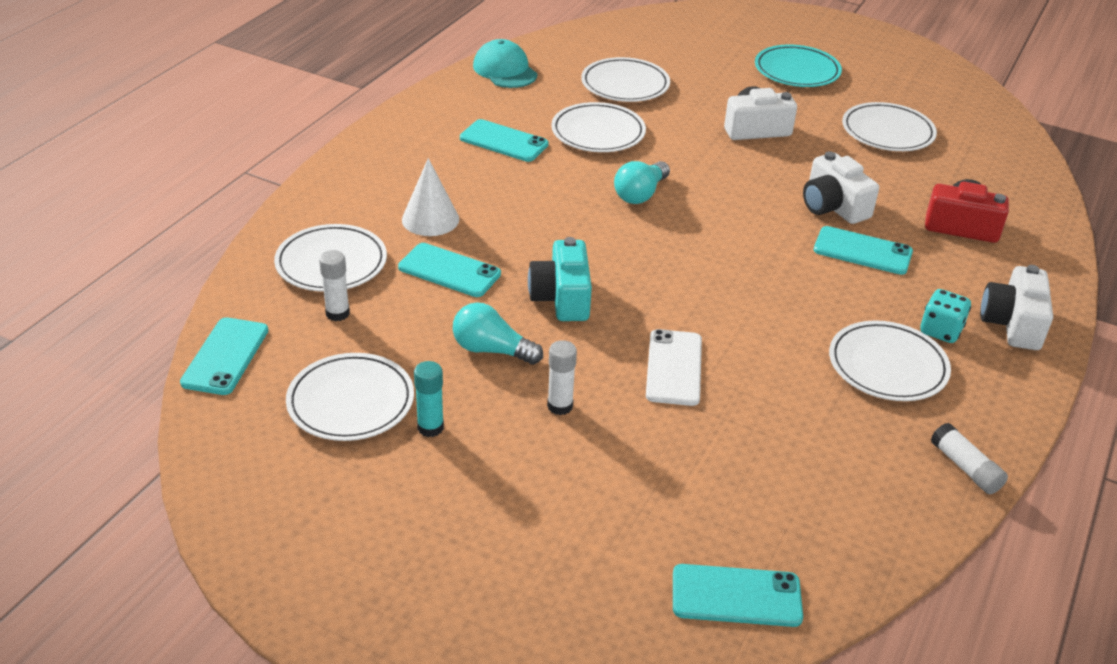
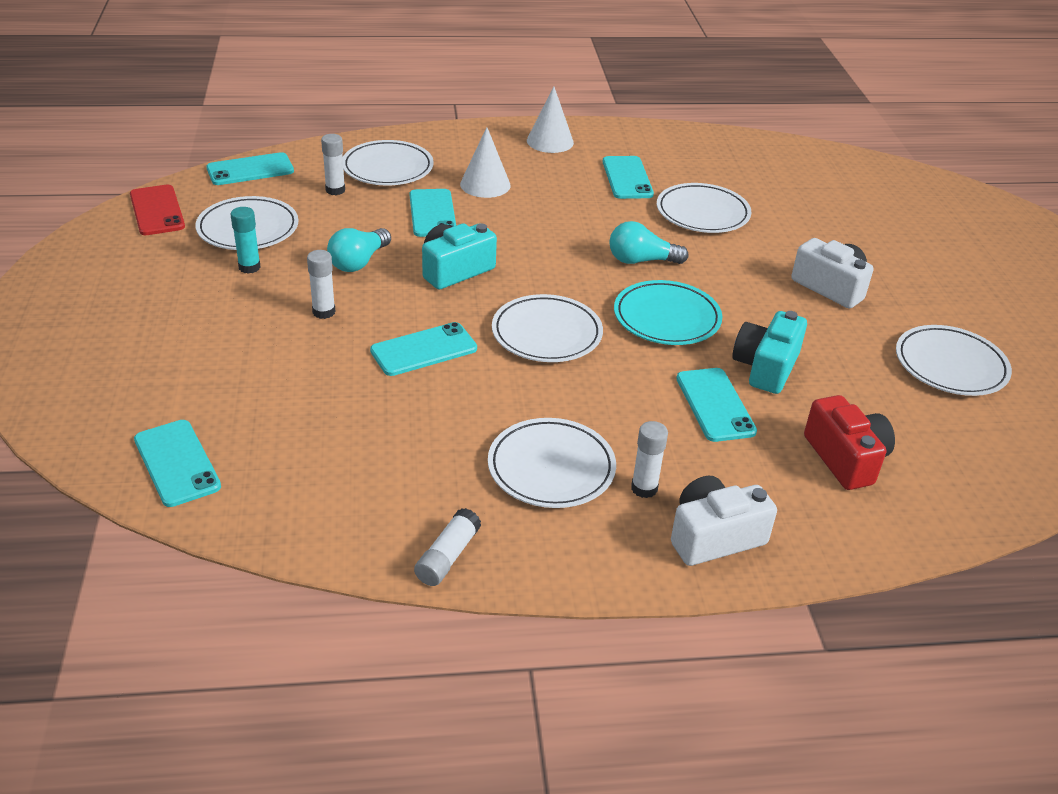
camera: 55 degrees right, 0 degrees up
(237, 458) = (157, 210): none -> red phone
(393, 151) = (550, 141): none -> white cone
(492, 350) = (359, 262): turquoise light bulb -> turquoise light bulb turned 135 degrees counterclockwise
(505, 70) = (728, 144): turquoise cap -> none
(625, 84) = (796, 201): white plate -> white plate (546, 333)
(674, 368) = (424, 349): white phone -> turquoise phone
(797, 71) = (973, 280): turquoise plate -> turquoise plate (667, 318)
(833, 206) = (766, 367): white camera -> turquoise camera
(940, 331) = (644, 488): turquoise dice -> white glue stick

